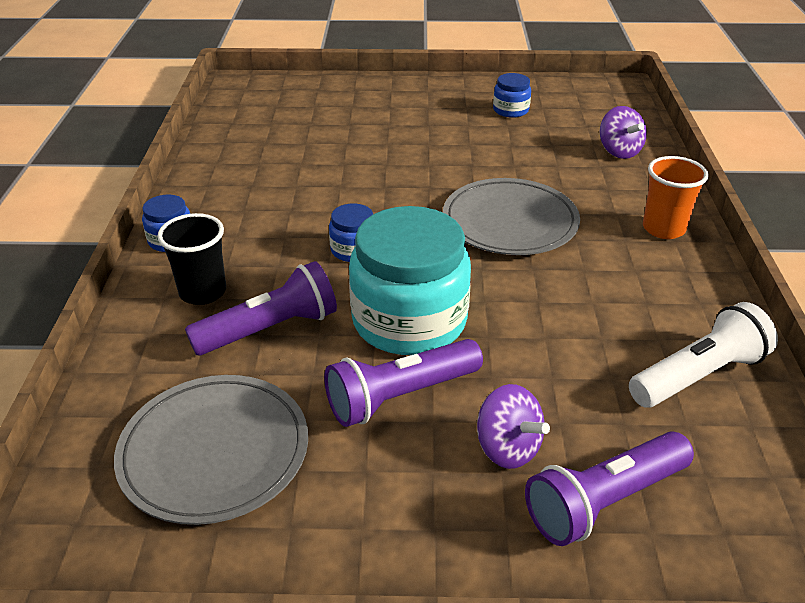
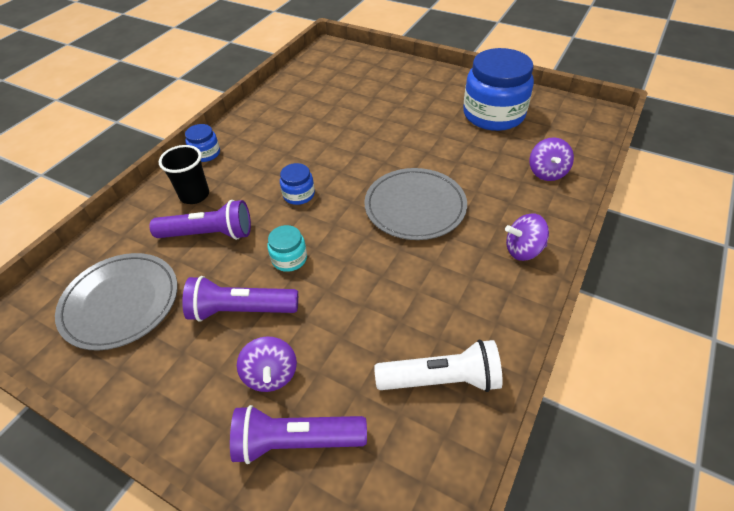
camera: 30 degrees right, 10 degrees up
(409, 320) = (289, 259): turquoise jar -> turquoise jar, size x0.45
(510, 110) = (493, 114): blue jar -> blue jar, size x2.21
(663, 229) = (523, 250): orange cup -> purple spinning top

